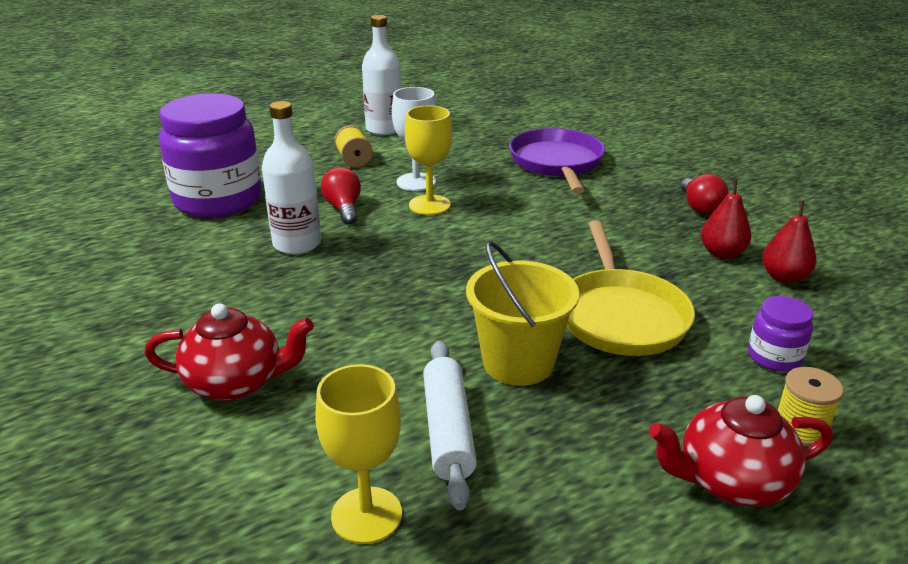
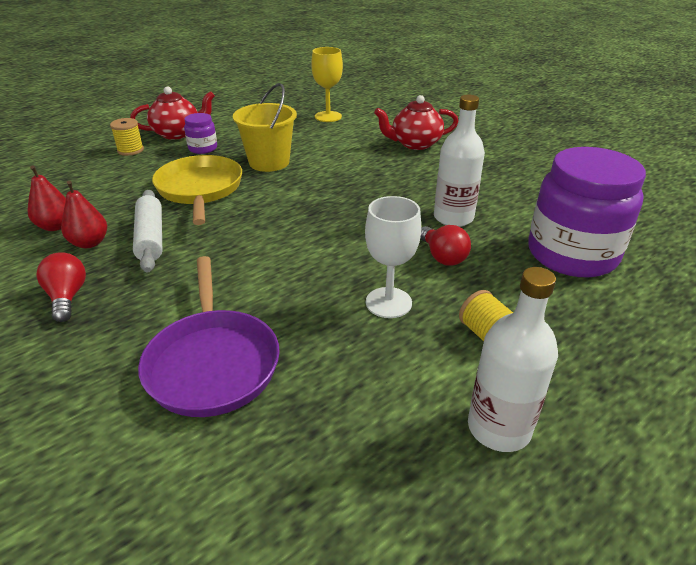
camera: 170 degrees right, 5 degrees up
(429, 205) = (360, 270): yellow goblet -> none
(448, 430) = (302, 137): white rolling pin -> white rolling pin (150, 238)
(774, 357) = (115, 176): purple jar -> purple jar (203, 148)

